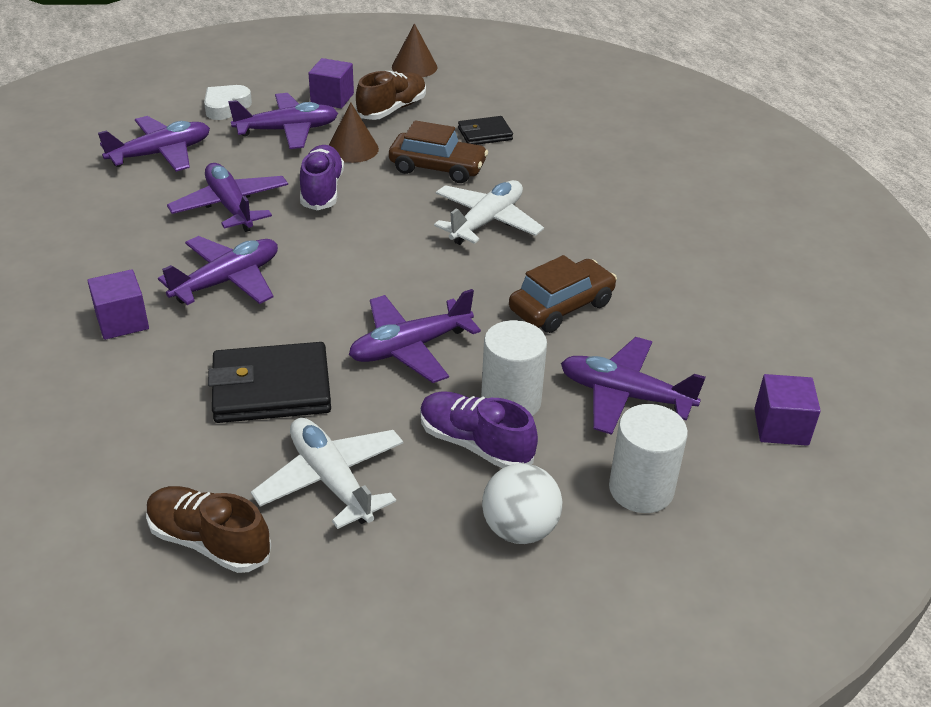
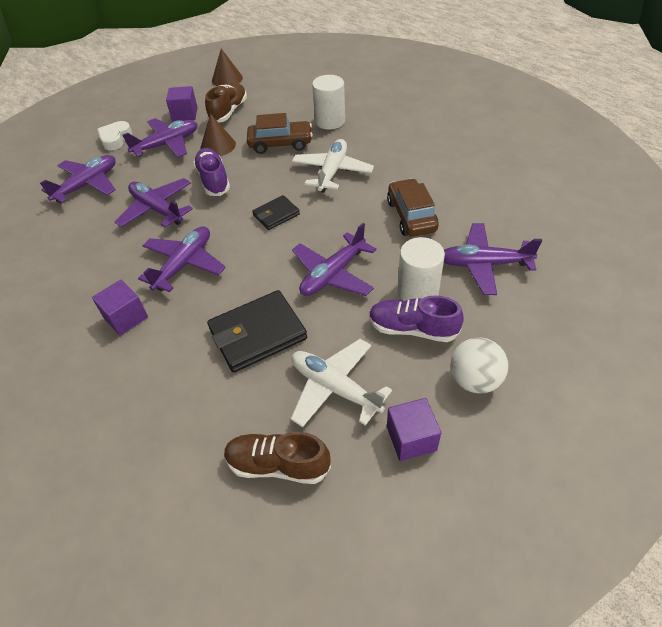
camera: 15 degrees left, 10 degrees up
(485, 134) = (297, 113): black wallet -> black wallet (276, 215)
(561, 307) = (411, 216): brown car -> brown car turned 45 degrees counterclockwise
(641, 489) = (530, 325): white cylinder -> white cylinder (330, 121)
(781, 427) = (585, 255): purple cube -> purple cube (411, 438)

